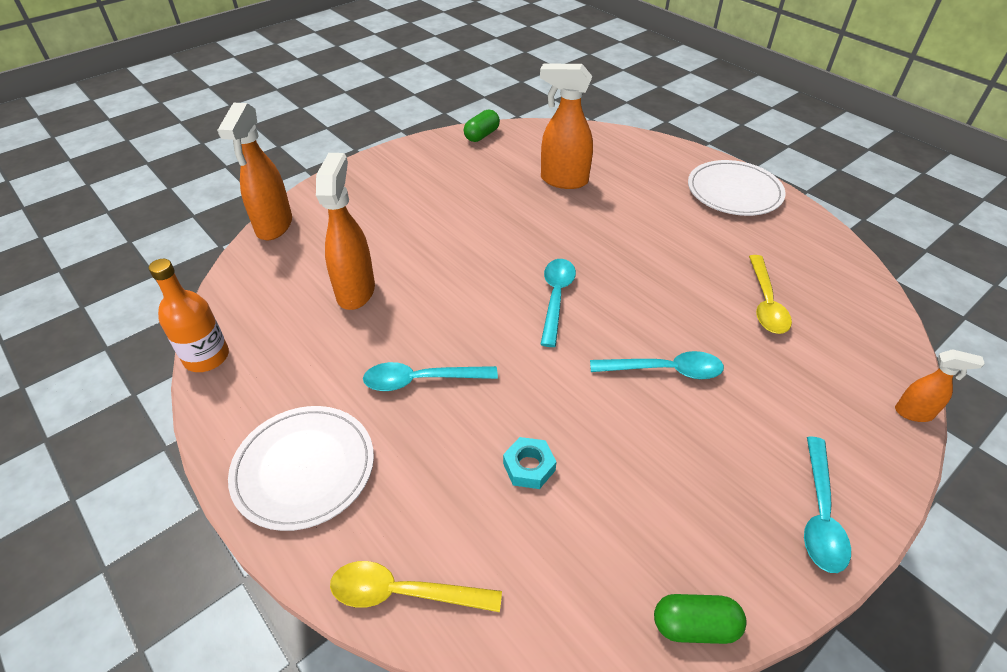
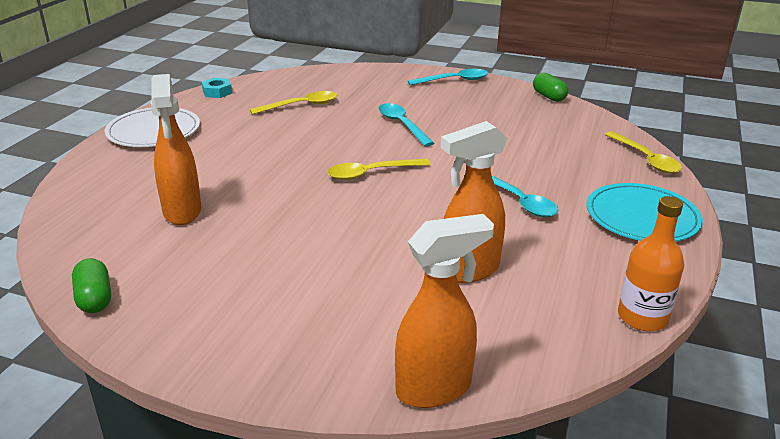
camera: 120 degrees left, 15 degrees down
(304, 468) = (642, 217): white plate -> turquoise plate
(482, 135) = (94, 298): green capsule -> green capsule turned 60 degrees clockwise
(529, 467) = (528, 147): turquoise nut -> turquoise nut (217, 92)
(556, 297) = (371, 173): turquoise spoon -> yellow spoon
(914, 413) = (359, 67): orange spray bottle -> none

